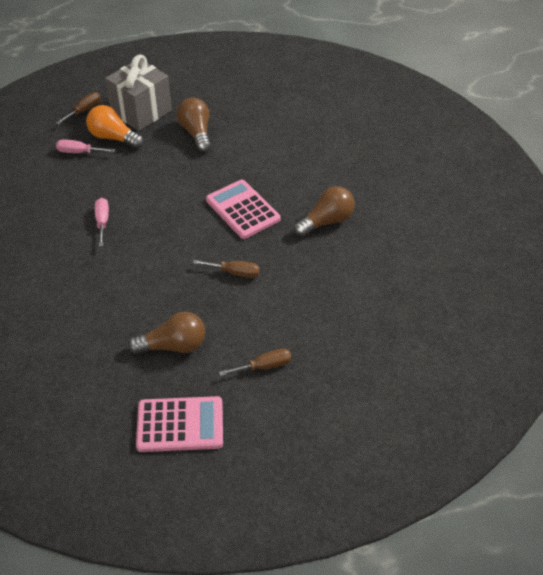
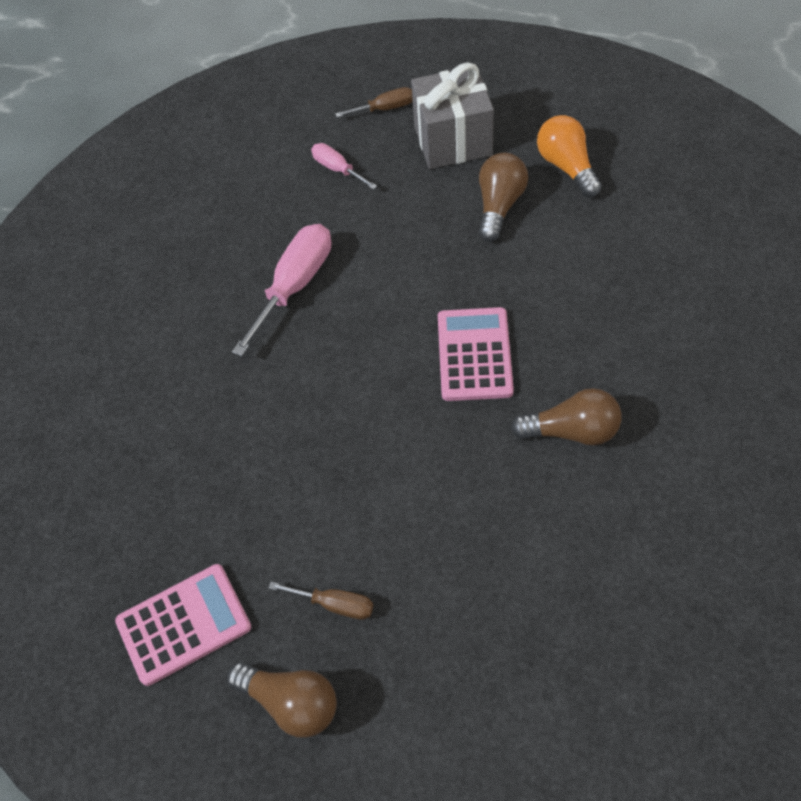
camera: 40 degrees right, 10 degrees up
(102, 222) = (295, 285): pink screwdriver -> pink screwdriver, size x1.84
(113, 138) = (392, 165): orange light bulb -> orange light bulb (567, 166)
(173, 346) = (252, 509): brown light bulb -> brown light bulb (291, 703)
(180, 425) = (184, 624): pink calculator -> pink calculator turned 60 degrees counterclockwise
(235, 273) = (397, 445): brown screwdriver -> none

